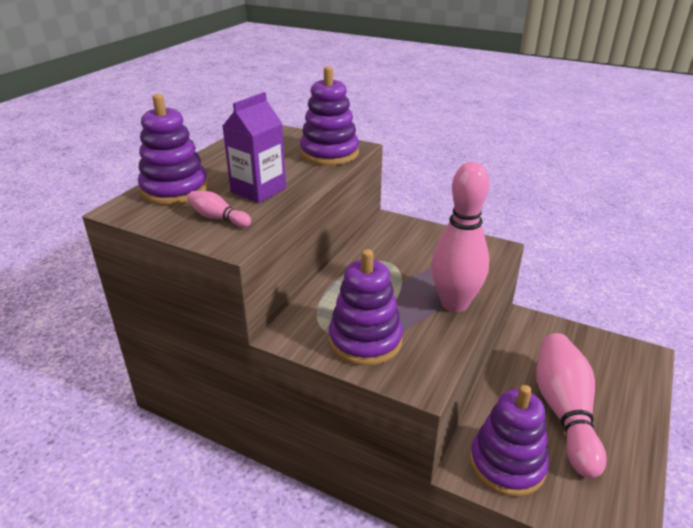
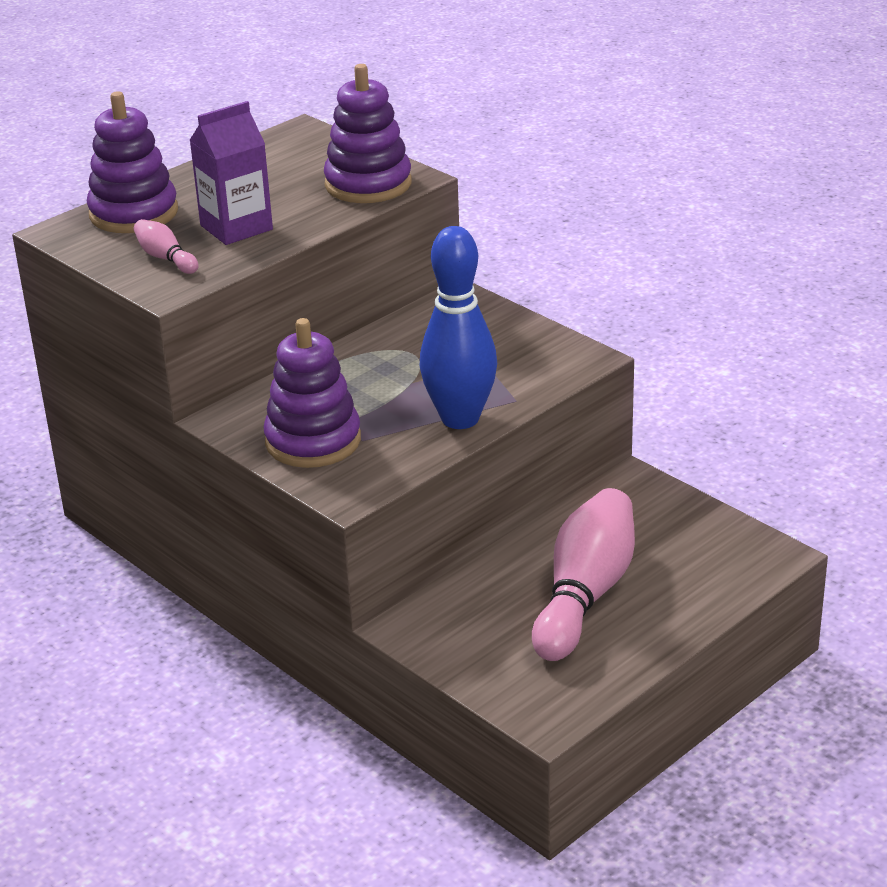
camera: 20 degrees right, 0 degrees up
(454, 304) = (460, 419): pink bowling pin -> blue bowling pin
(507, 464) = (460, 631): purple stacking toy -> none

